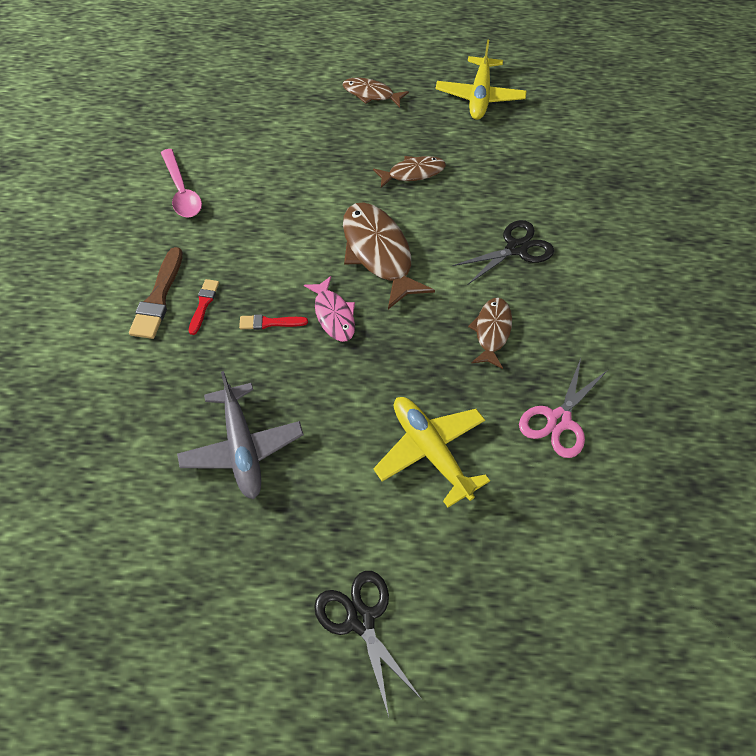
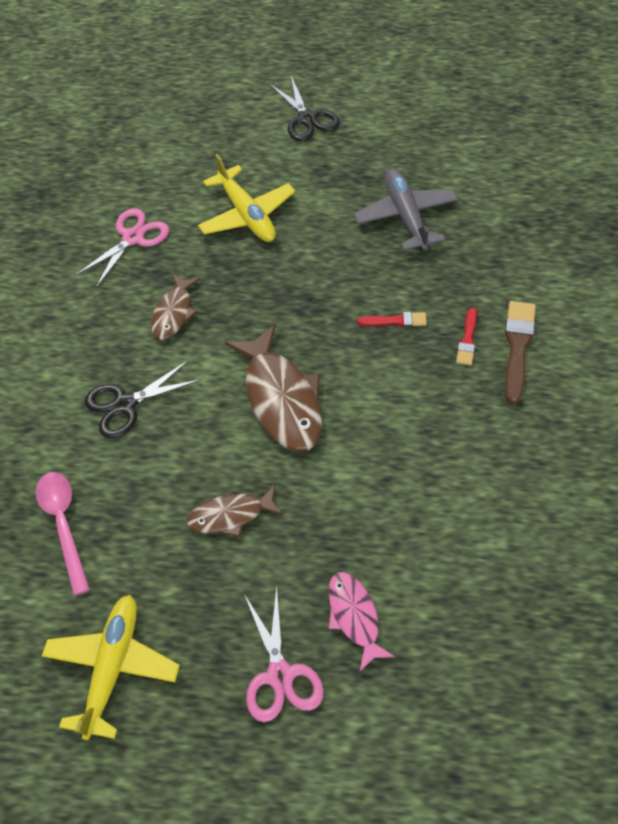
camera: 175 degrees left, 0 degrees up
(182, 191) = (529, 487): pink spoon -> pink spoon (63, 525)
(333, 315) = (331, 329): pink fish -> pink fish (354, 616)
(371, 94) = (280, 675): brown fish -> pink scissors

